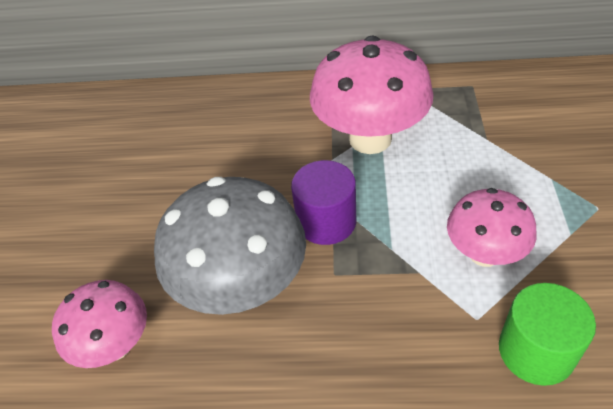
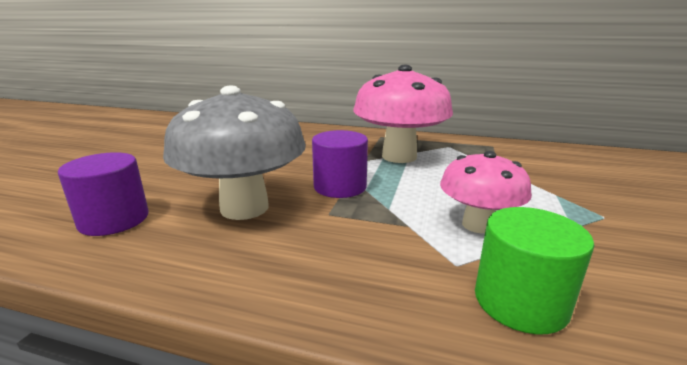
camera: 10 degrees right, 25 degrees down
(115, 345) = (114, 220): pink mushroom -> purple cylinder

